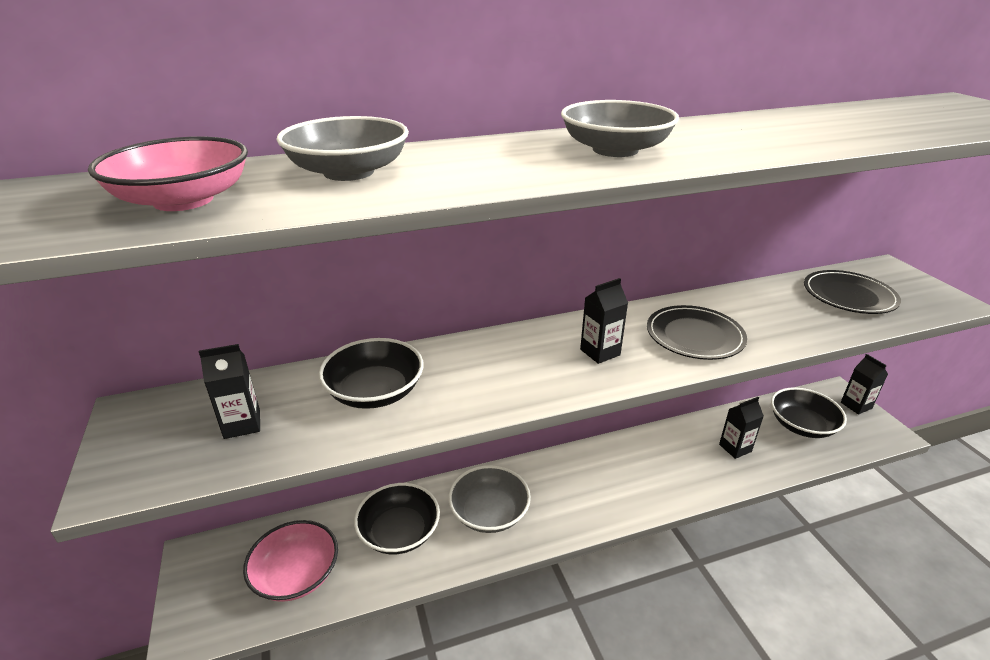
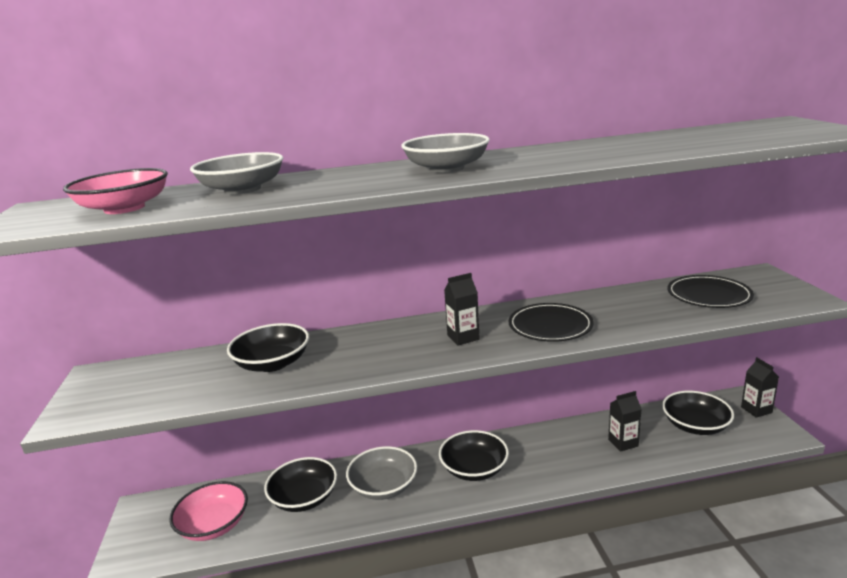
camera: 10 degrees right, 10 degrees down
(242, 424) = (168, 383): black carton -> none
(586, 486) = (474, 469): none -> black bowl

